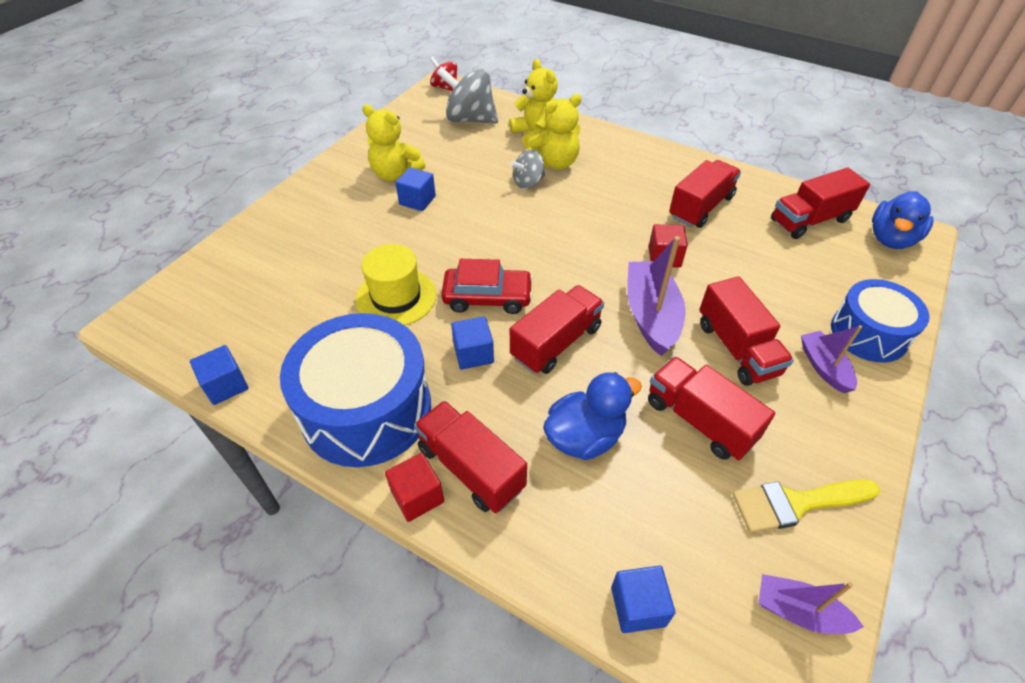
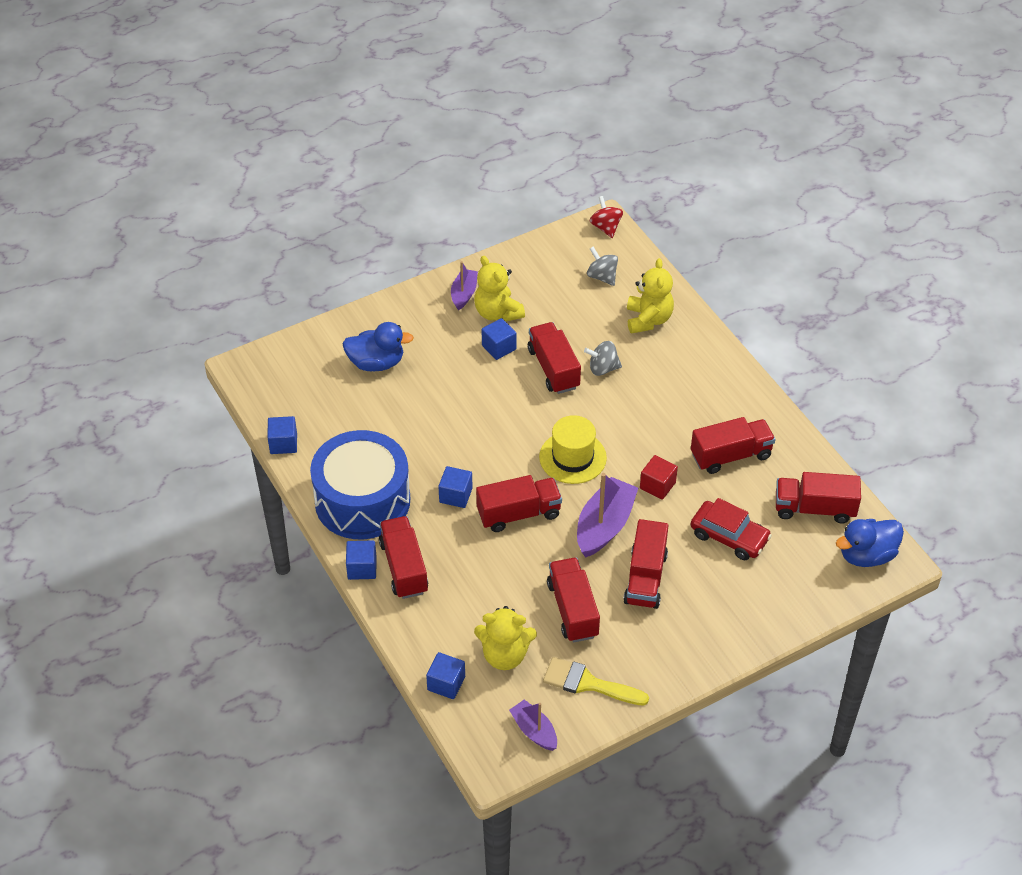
camera: 30 degrees right, 0 degrees up
(396, 297) = (429, 428): yellow hat -> yellow hat (572, 457)
(417, 496) = (362, 568): red cube -> blue cube
(470, 119) = (602, 276): grey spinning top -> grey spinning top, size x0.58
(483, 198) = (553, 368): none -> red truck
(487, 297) = (495, 458): red car -> red car (729, 537)
(555, 163) = (642, 358): yellow teddy bear -> yellow teddy bear (505, 655)
(585, 437) = (488, 583): blue duck -> blue duck (376, 363)
(823, 367) = (696, 619): purple boat -> purple boat (464, 294)
(868, 333) = (757, 614): blue drum -> none

